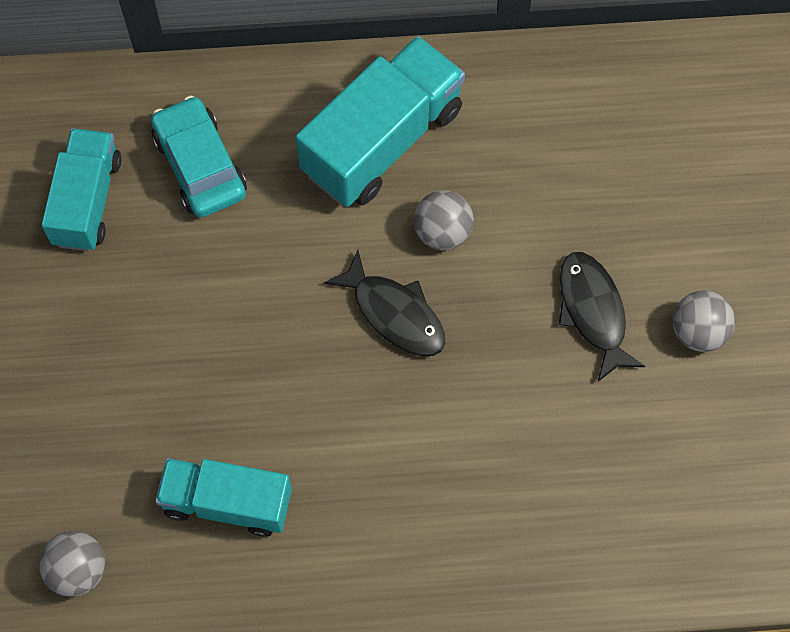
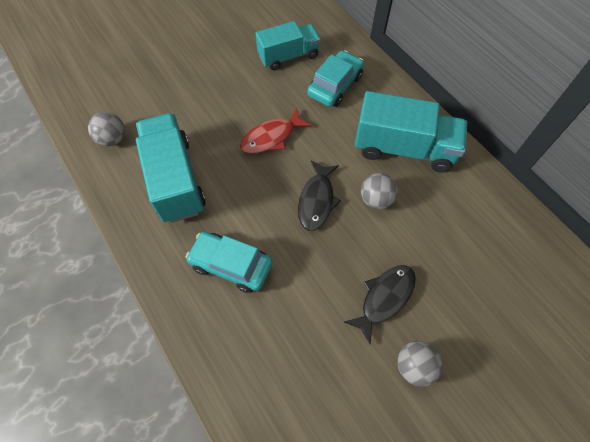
camera: 60 degrees right, 5 degrees down
(227, 502) = (175, 180): turquoise truck -> turquoise truck, size x1.50
(239, 317) = (271, 137): none -> red fish
(427, 488) = (231, 265): none -> turquoise car

